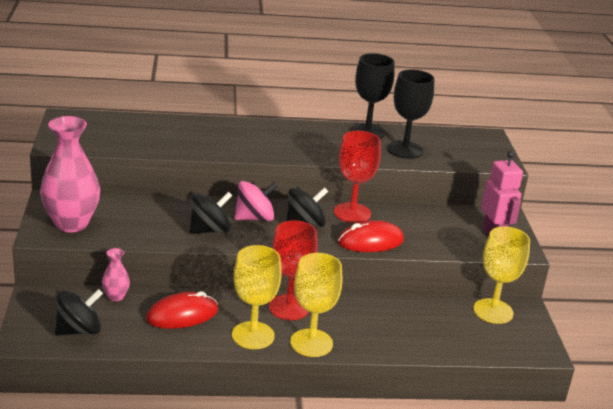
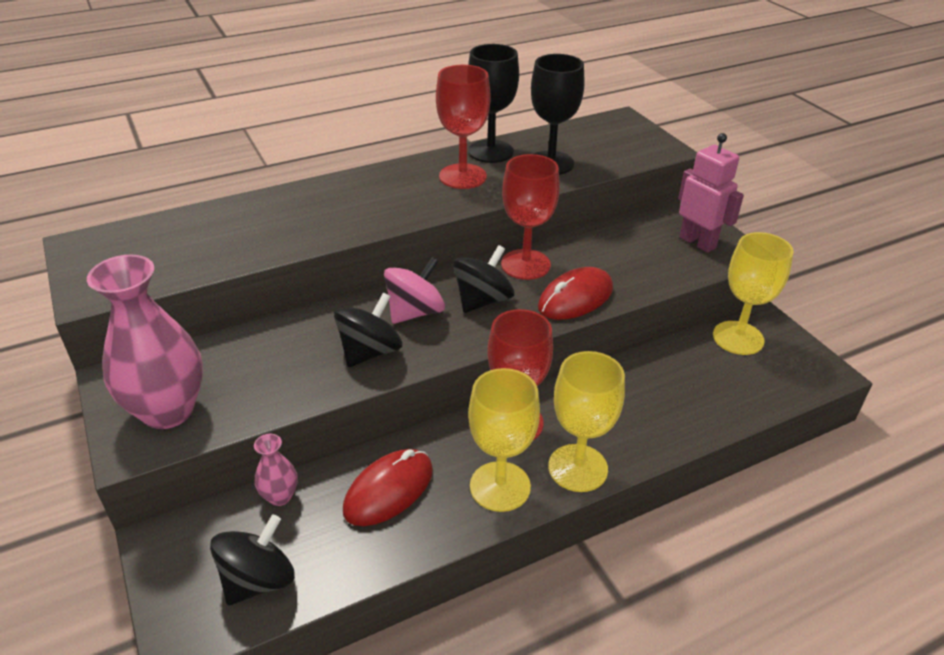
camera: 20 degrees left, 10 degrees up
(334, 142) = (462, 176): none -> red goblet

